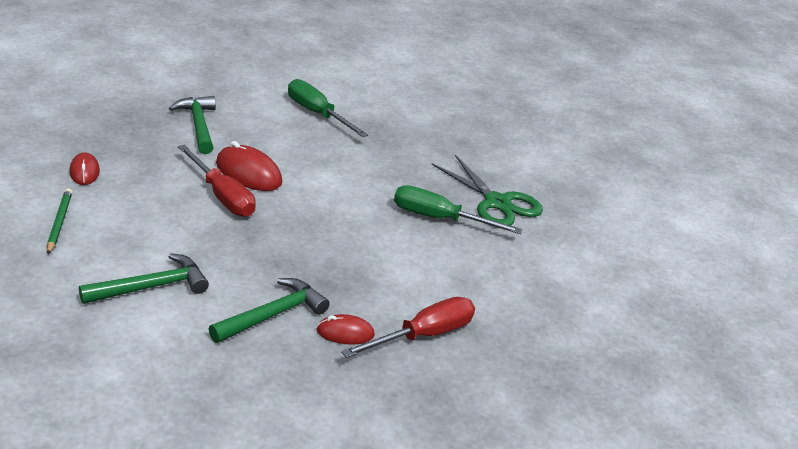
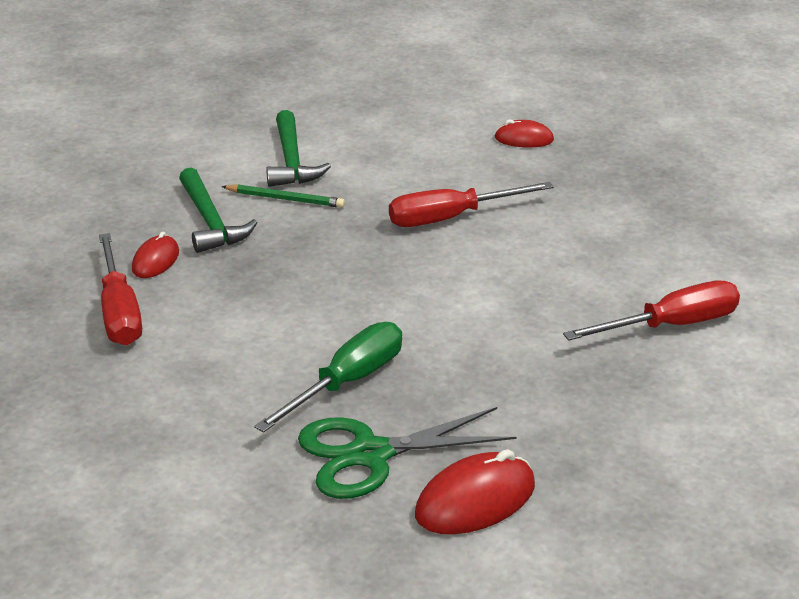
camera: 115 degrees right, 0 degrees up
(59, 223) = (423, 122): green pencil -> green pencil (285, 199)
(198, 125) = (634, 220): green hammer -> none
(248, 173) = (502, 243): red mouse -> red mouse (475, 501)
(317, 114) = (671, 325): green screwdriver -> red screwdriver

